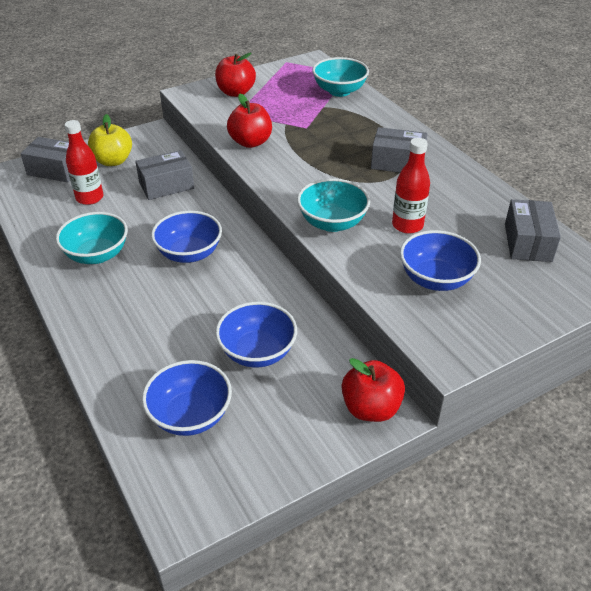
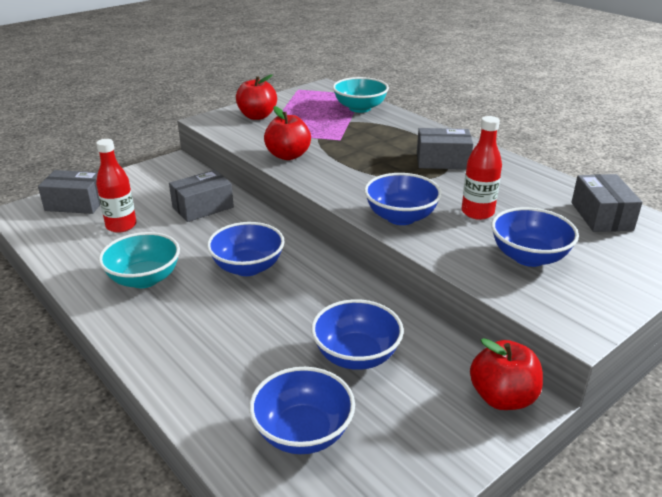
camera: 10 degrees left, 10 degrees down
(113, 161) = (138, 190): yellow apple -> none
(332, 223) = (401, 217): turquoise bowl -> blue bowl

